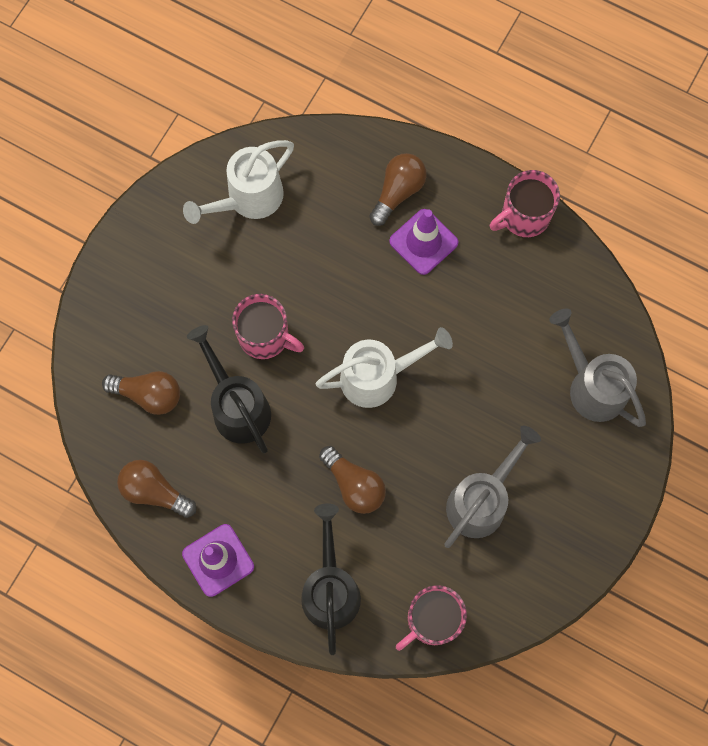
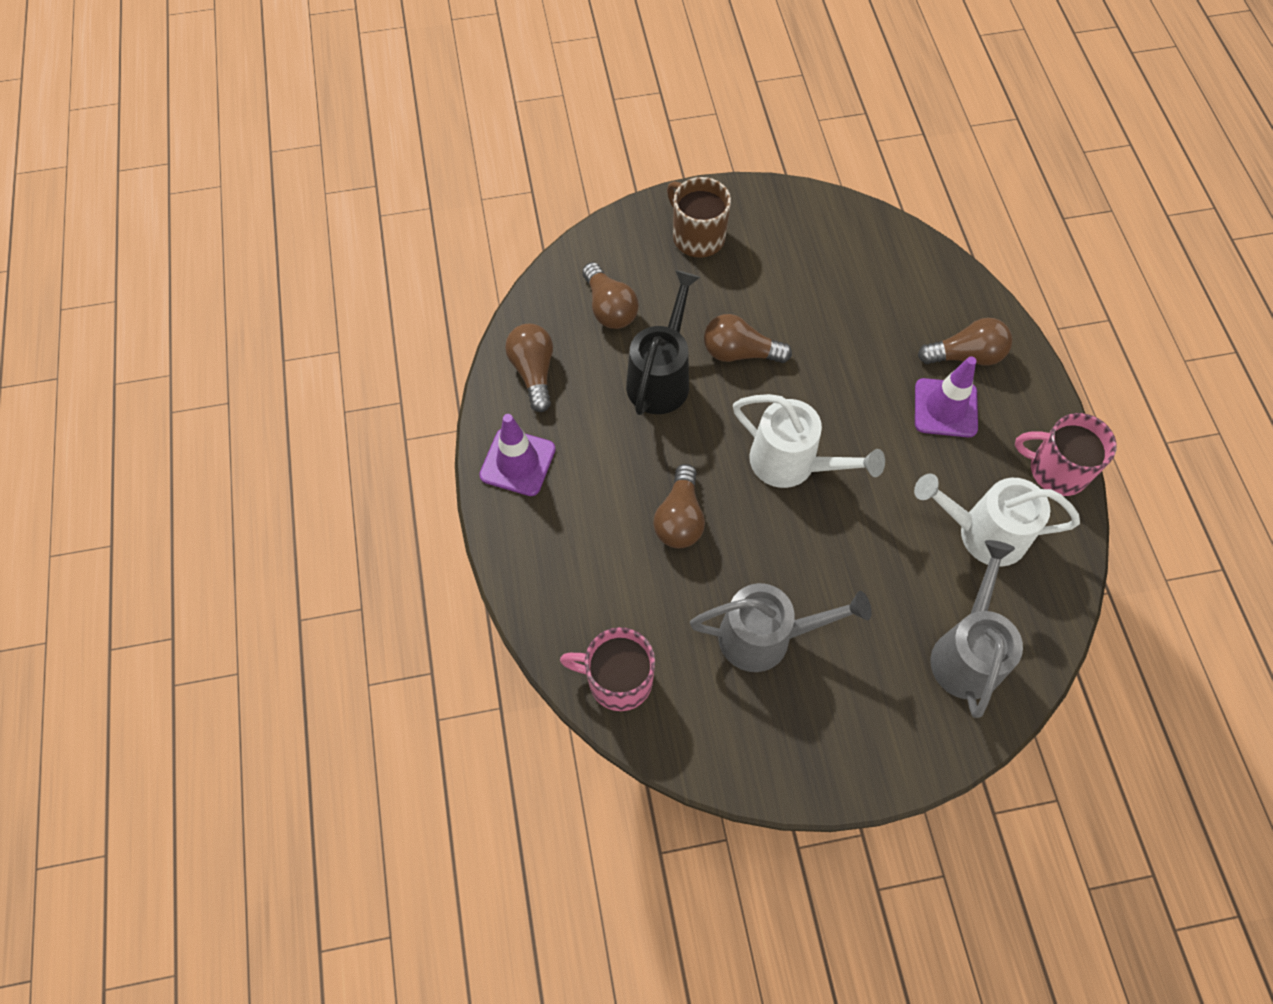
camera: 50 degrees right, 10 degrees down
(144, 282) = (697, 236): none -> brown mug
(248, 199) = (840, 254): white watering can -> white watering can (982, 533)
(265, 336) = (740, 352): pink mug -> brown light bulb
(330, 588) = (571, 570): black watering can -> none

